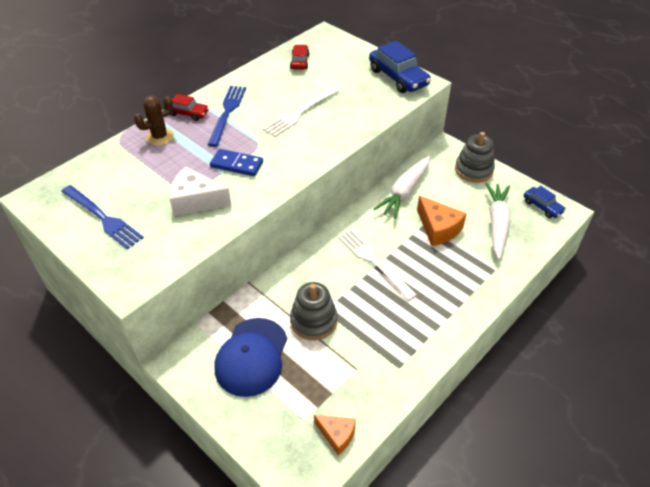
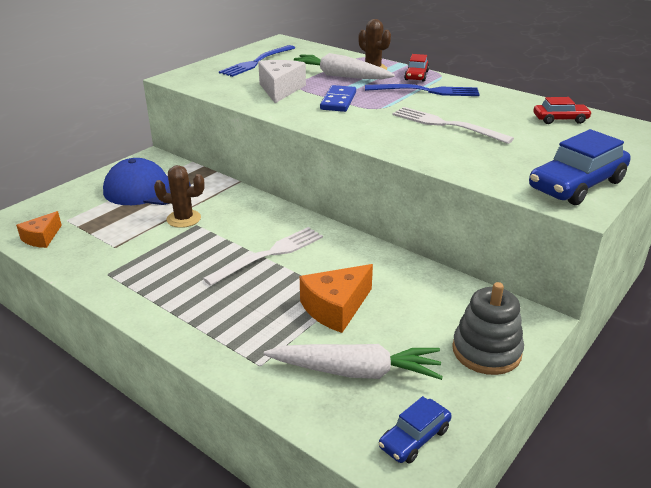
camera: 85 degrees right, 15 degrees down
(313, 321) = (183, 219): grey stacking toy -> brown cactus
(405, 192) = (407, 278): white carrot -> white carrot (340, 76)

